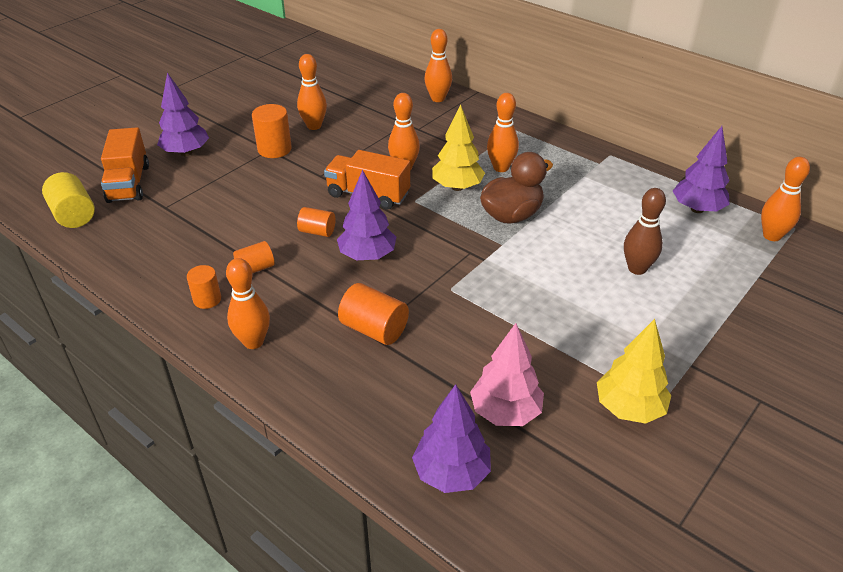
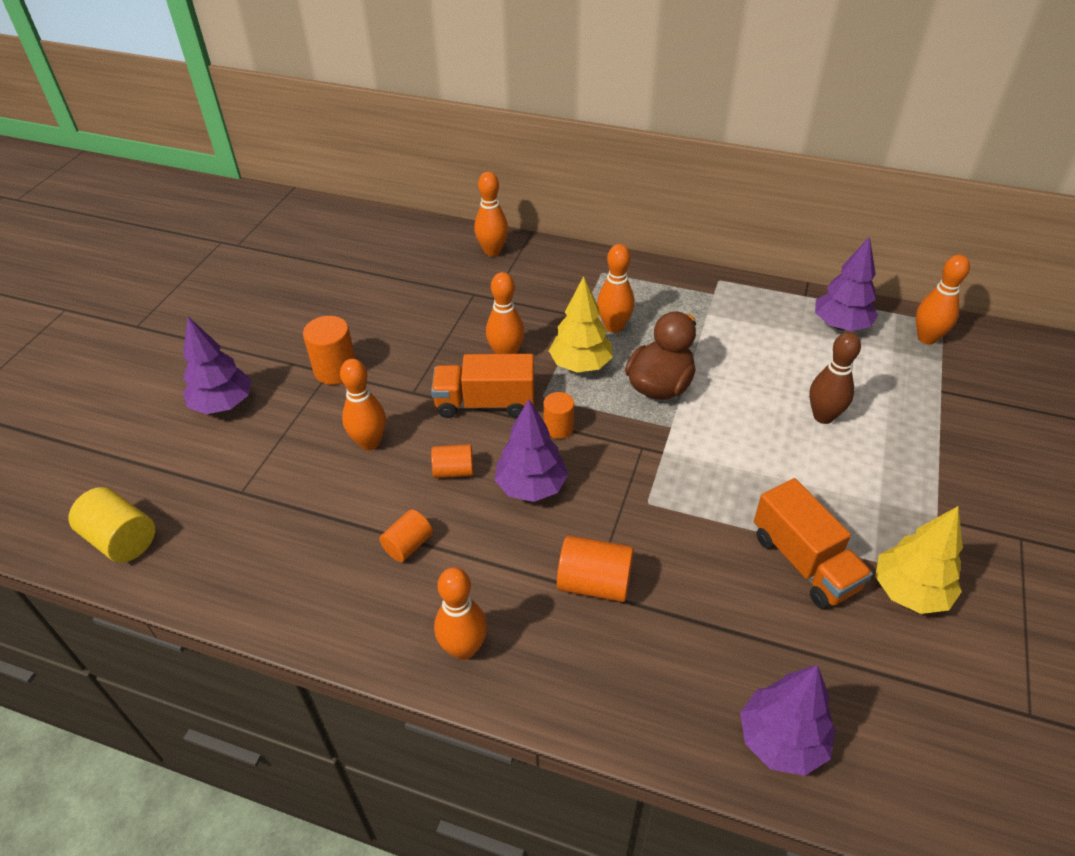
camera: 20 degrees left, 5 degrees up
(129, 183) = (171, 470): orange truck -> orange truck (804, 562)
(207, 299) = (373, 608): orange cylinder -> orange cylinder (558, 428)
(314, 126) = (366, 325): orange bowling pin -> orange bowling pin (369, 442)
(505, 412) = (792, 641): pink tree -> none

